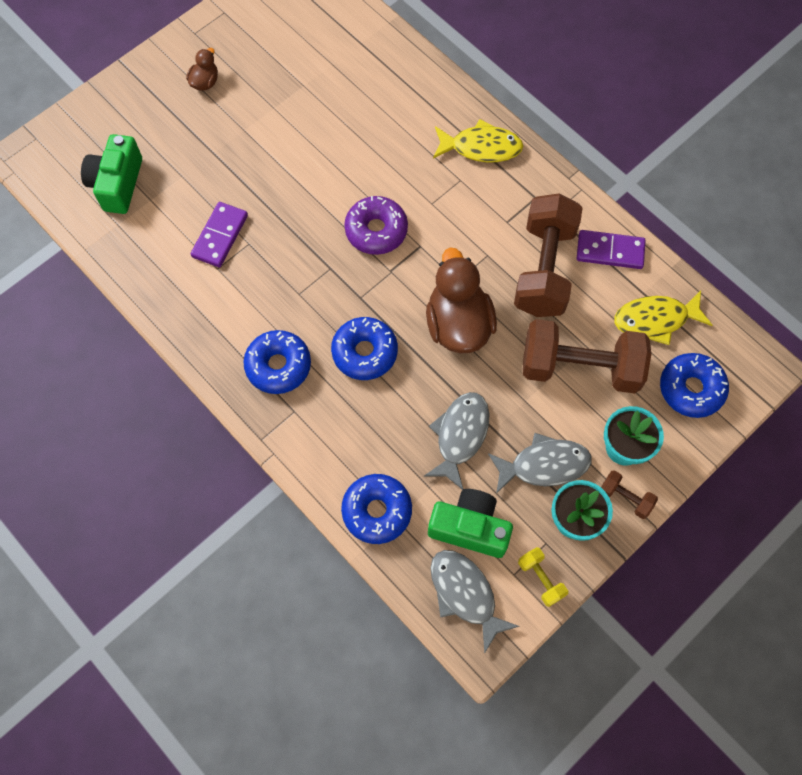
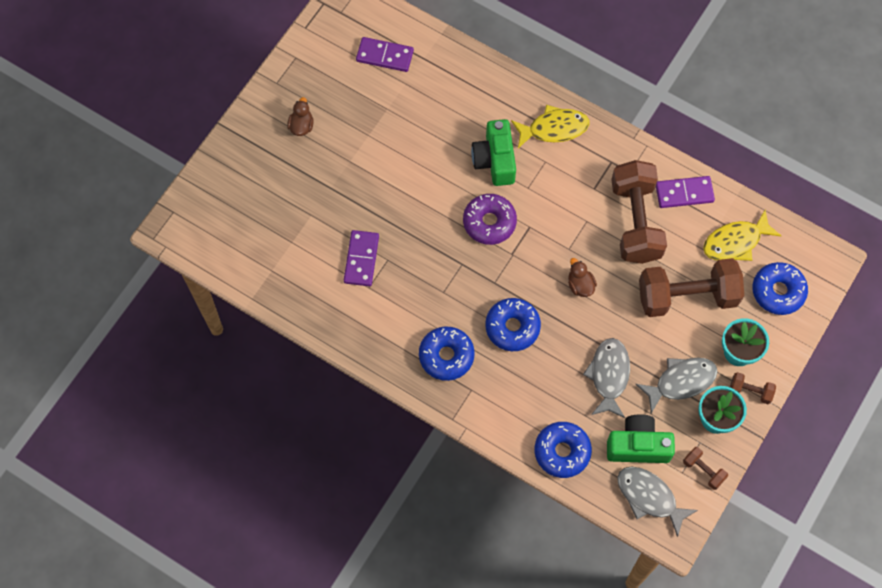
camera: 15 degrees left, 0 degrees up
(117, 184) = (258, 235): green camera -> green camera (495, 160)
(319, 31) = (384, 56): none -> purple domino
(458, 324) = (580, 285): brown duck -> brown duck, size x0.47
(541, 579) = (703, 470): yellow dumbbell -> brown dumbbell

